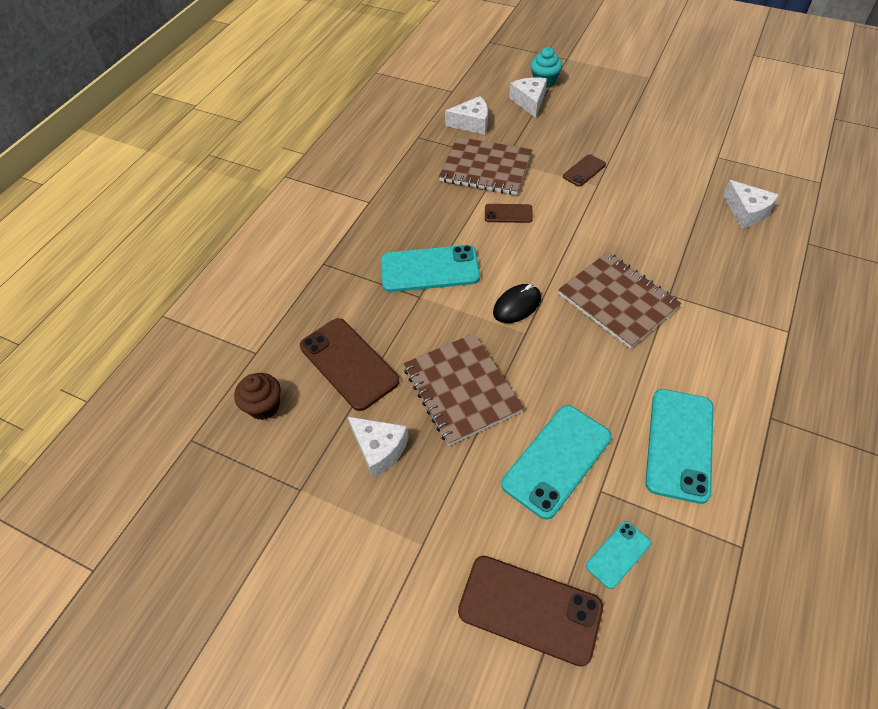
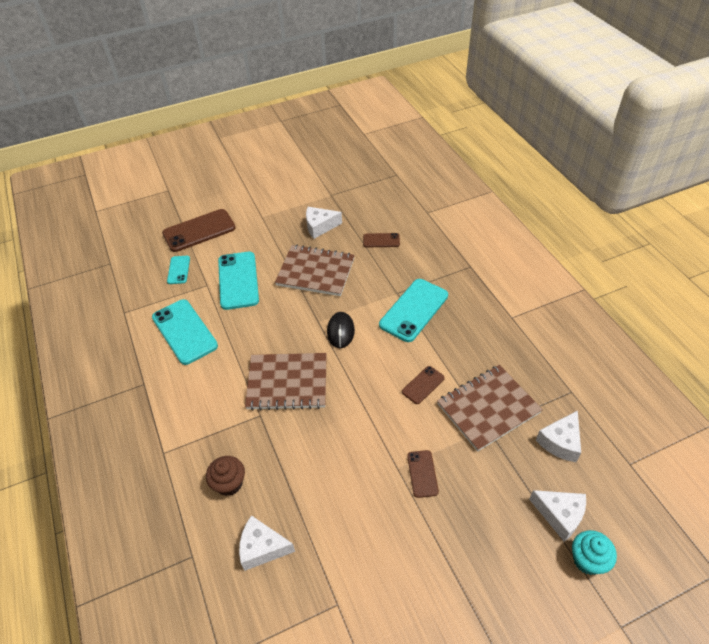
camera: 130 degrees right, 5 degrees down
(264, 406) = (389, 202): brown cupcake -> brown cupcake (229, 483)
(348, 364) = (381, 240): brown phone -> brown phone, size x0.52

